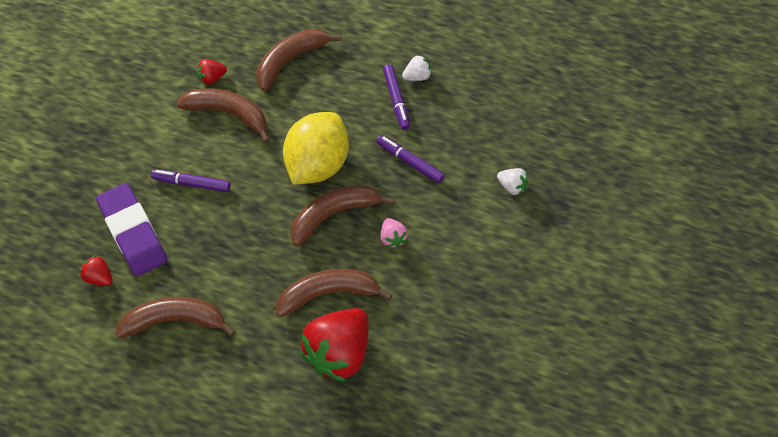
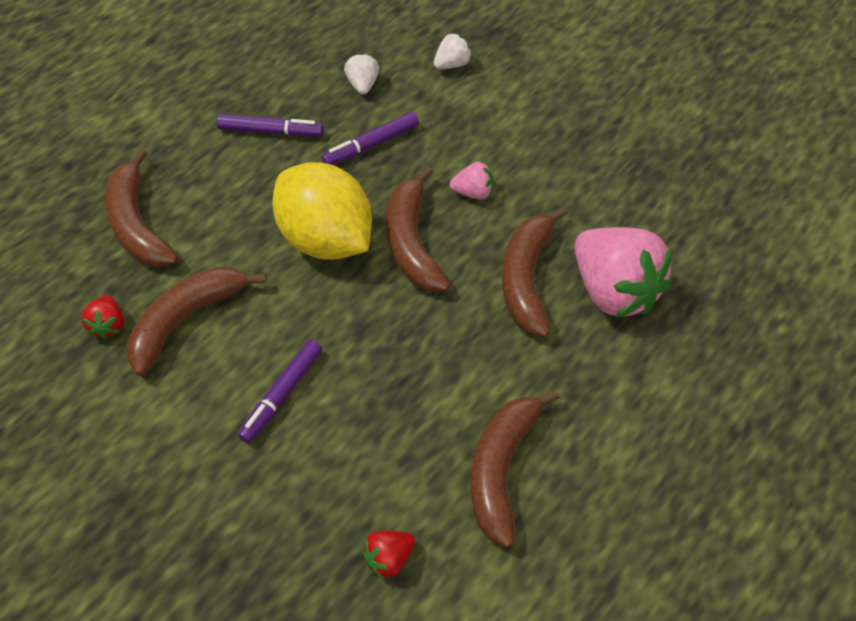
camera: 70 degrees left, 5 degrees down
(133, 233) = (330, 493): purple eraser -> none
(338, 353) = (614, 291): red strawberry -> pink strawberry
(417, 76) = (247, 101): white strawberry -> white strawberry (362, 84)

